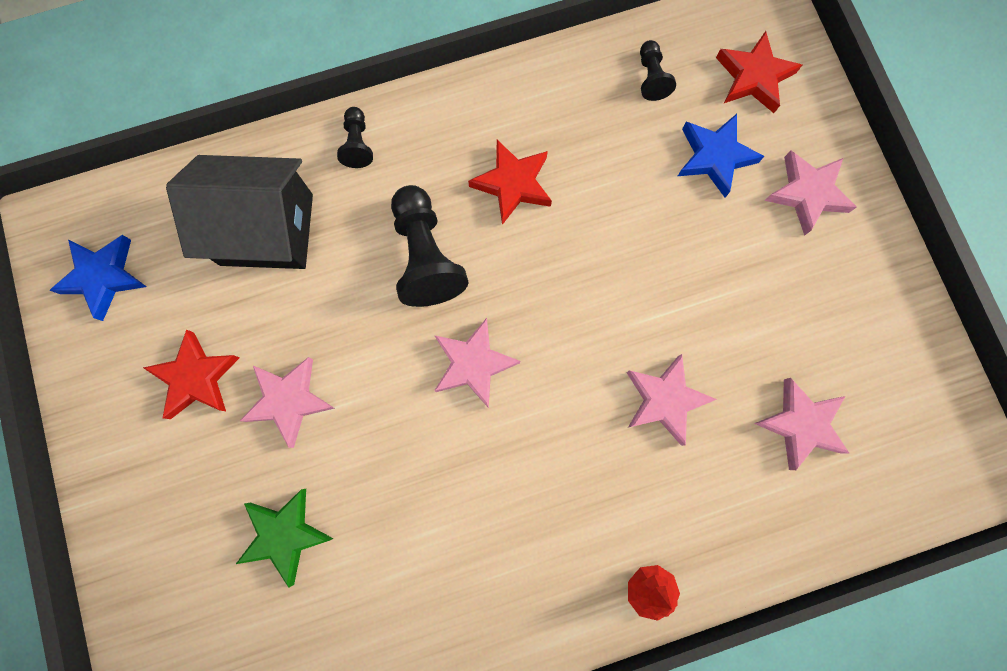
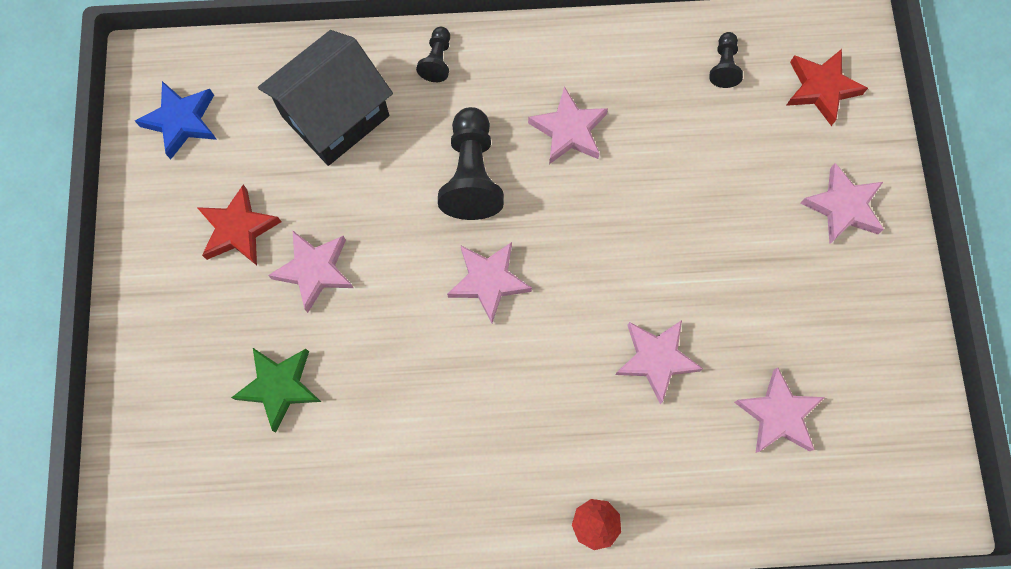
camera: 15 degrees right, 5 degrees down
(267, 229) = (335, 116): black house -> black house turned 60 degrees counterclockwise
(512, 184) = (568, 130): red star -> pink star
(715, 157) = (764, 152): blue star -> none

